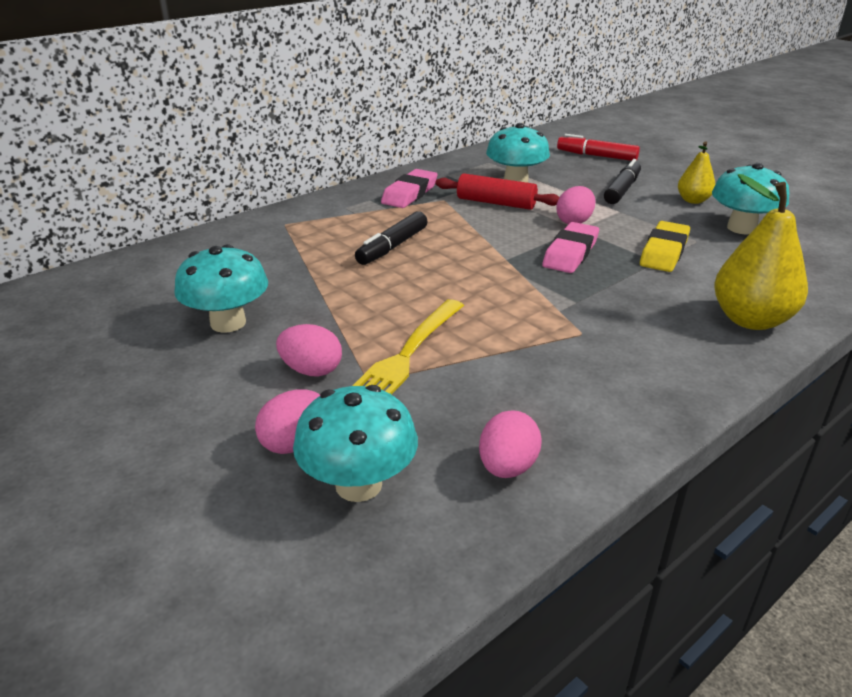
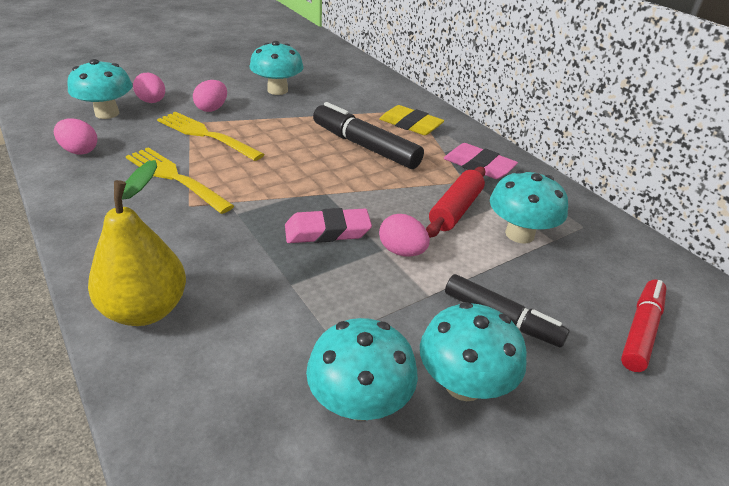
camera: 95 degrees right, 5 degrees up
(392, 247) = (365, 146): black marker -> black marker, size x1.50
(531, 356) = (175, 178): none -> yellow fork
(570, 253) = (327, 231): pink eraser -> pink eraser turned 45 degrees counterclockwise
(664, 252) = (310, 297): yellow eraser -> yellow eraser (410, 125)
(693, 200) = (464, 384): yellow pear -> turquoise mushroom

